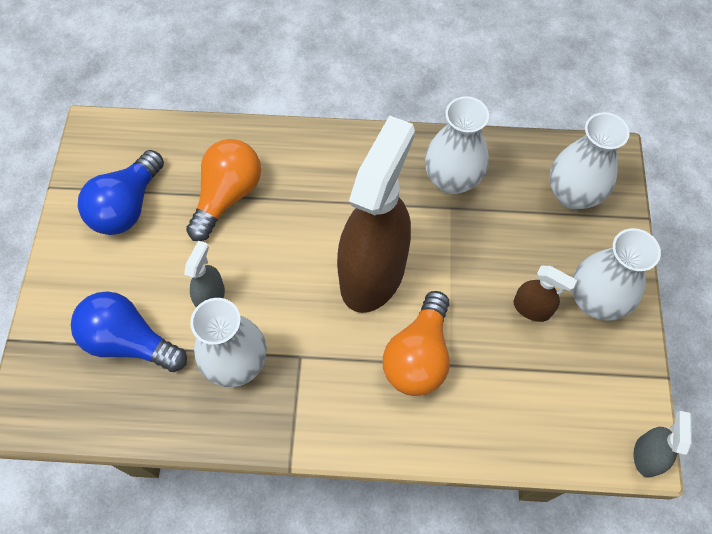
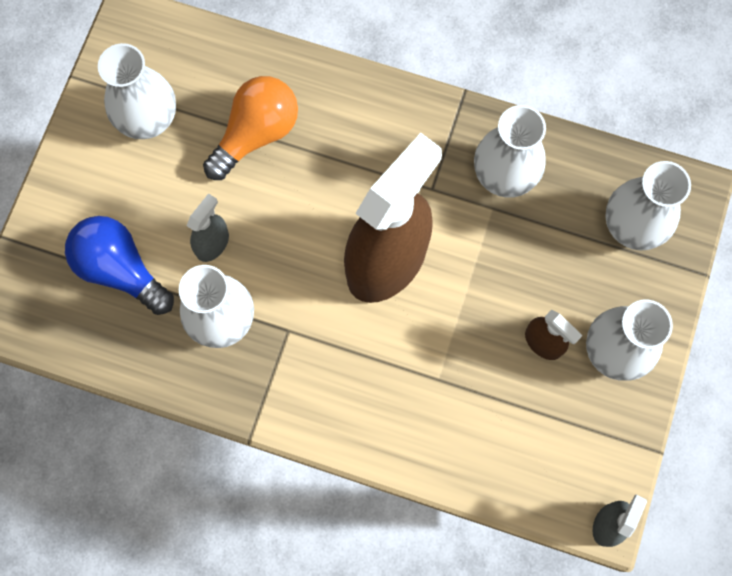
camera: 15 degrees right, 10 degrees up
(127, 206) = (148, 119): blue light bulb -> white vase
(418, 356) = (409, 361): orange light bulb -> none

